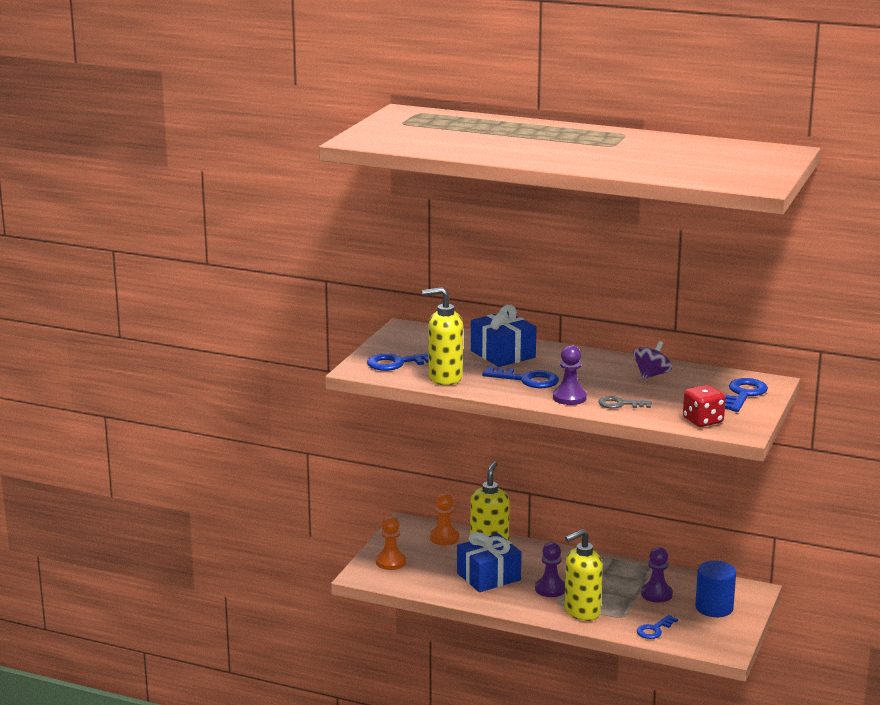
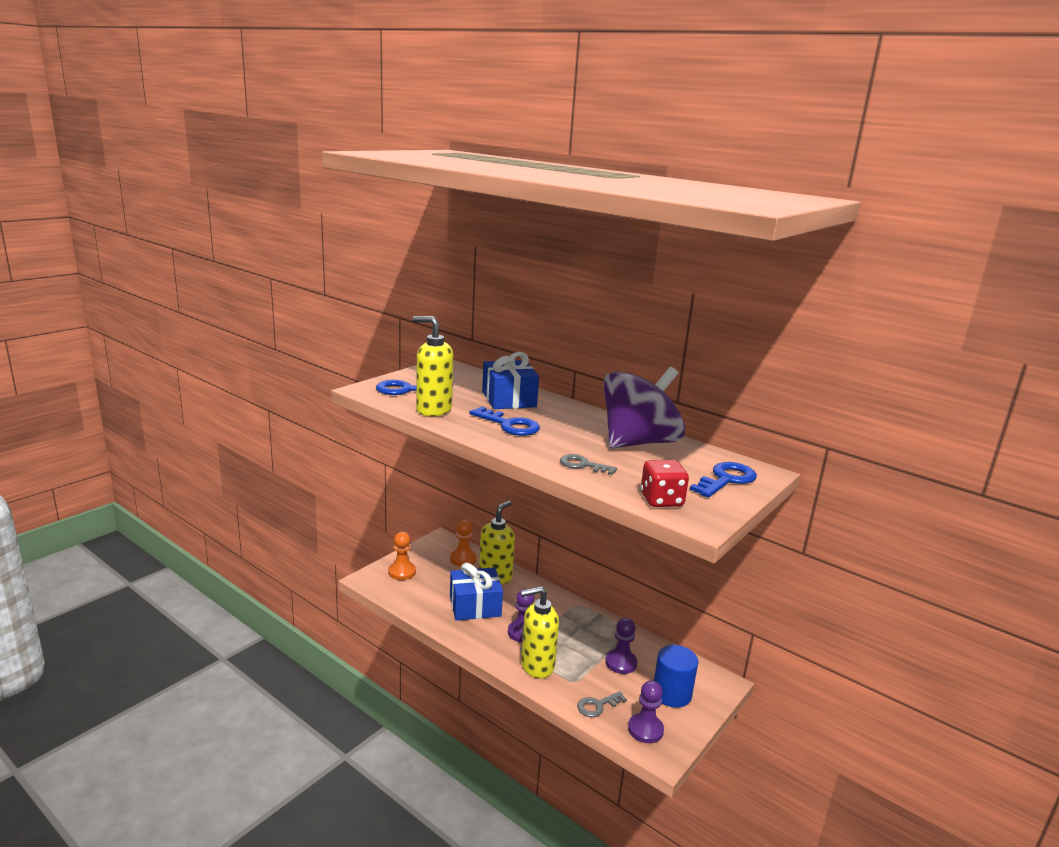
camera: 15 degrees right, 0 degrees up
(569, 398) = (535, 449): purple pawn -> purple pawn (645, 729)
(651, 375) = (638, 442): purple spinning top -> purple spinning top, size x2.20
(654, 630) = (597, 706): blue key -> grey key

